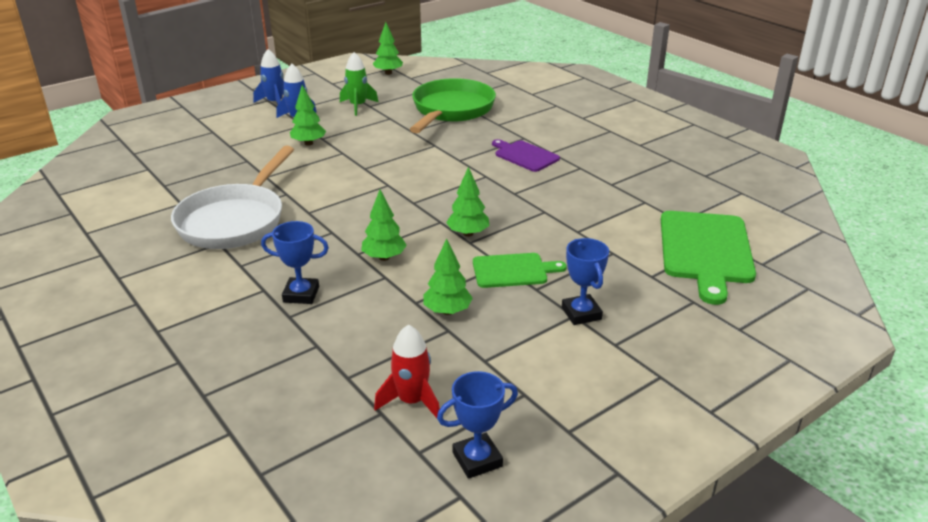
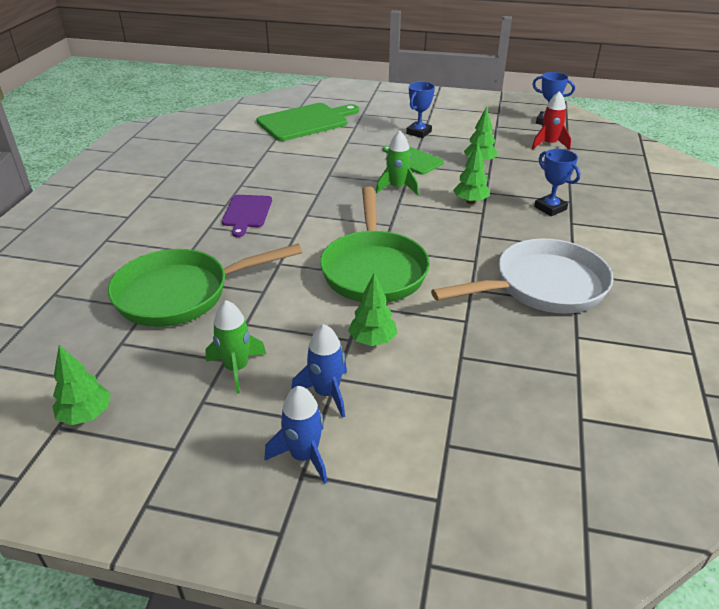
camera: 130 degrees left, 5 degrees up
(370, 171) = (374, 269): none -> green pan
(468, 233) = (397, 188): green tree -> green rocket

